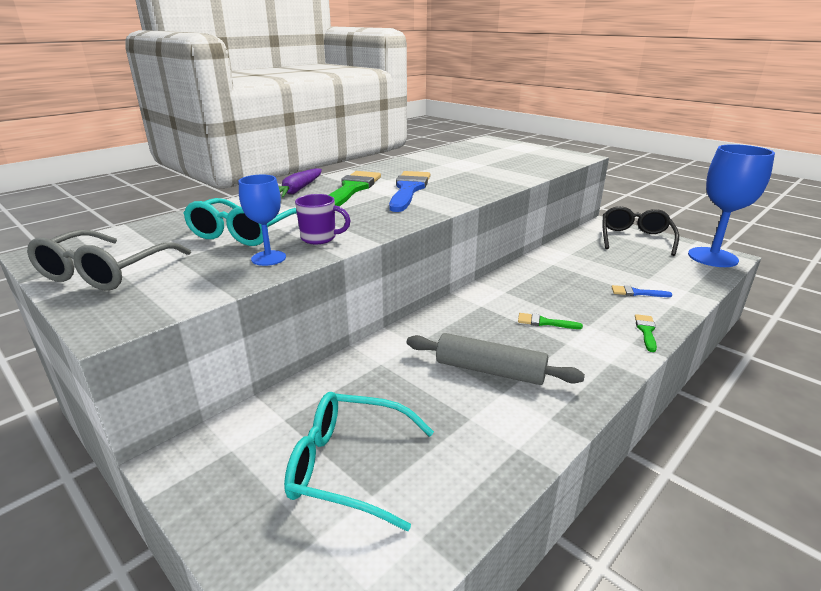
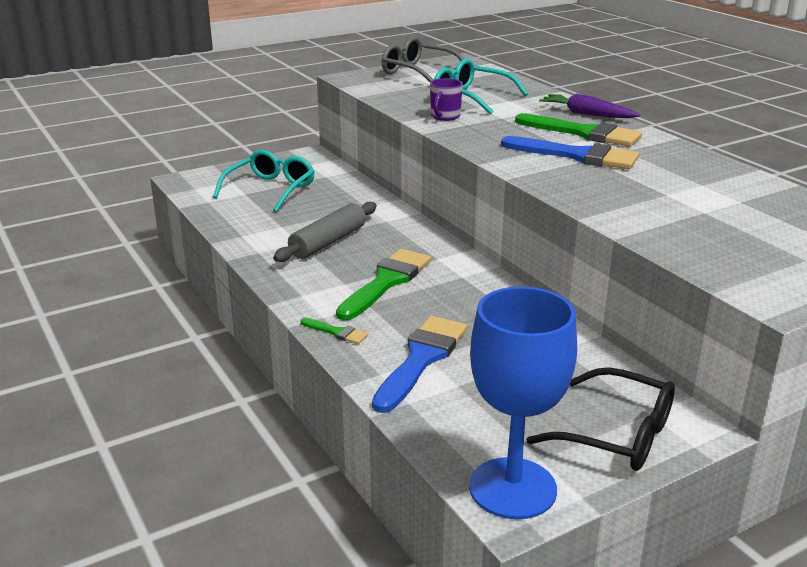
camera: 105 degrees right, 0 degrees up
(268, 258) = (414, 103): blue goblet -> none
(544, 322) = (386, 282): green brush -> green brush, size x2.13
(636, 293) = (421, 359): blue brush -> blue brush, size x2.13

